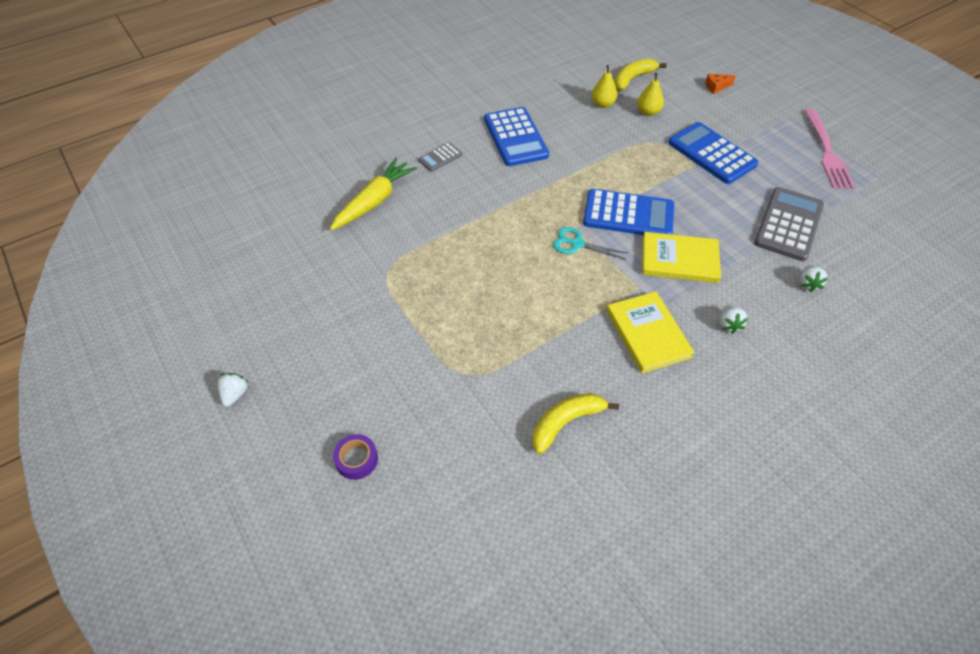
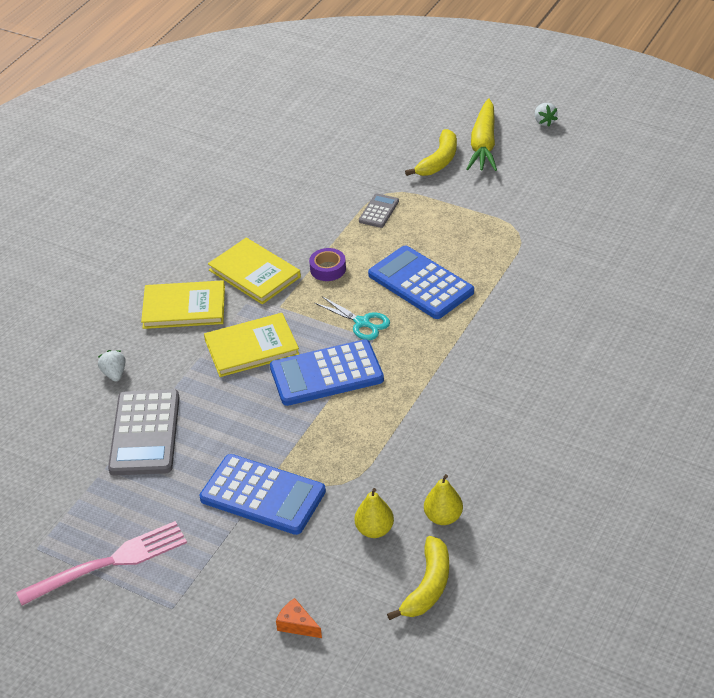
camera: 155 degrees right, 10 degrees down
(357, 459) = (423, 125): purple tape -> purple tape (328, 269)
(374, 201) = (597, 283): yellow carrot -> yellow carrot (483, 144)
(440, 157) = (579, 355): grey calculator -> grey calculator (378, 211)
(515, 137) = (516, 417): blue calculator -> blue calculator (420, 283)
(566, 422) = (290, 194): yellow banana -> yellow banana (438, 161)
(577, 244) = (362, 323): turquoise scissors -> turquoise scissors turned 45 degrees clockwise
(716, 87) = (297, 625): orange cheese -> orange cheese turned 105 degrees counterclockwise
(728, 324) = (184, 308): white strawberry -> yellow book
(827, 152) = (110, 562): pink fork -> pink fork turned 90 degrees clockwise

